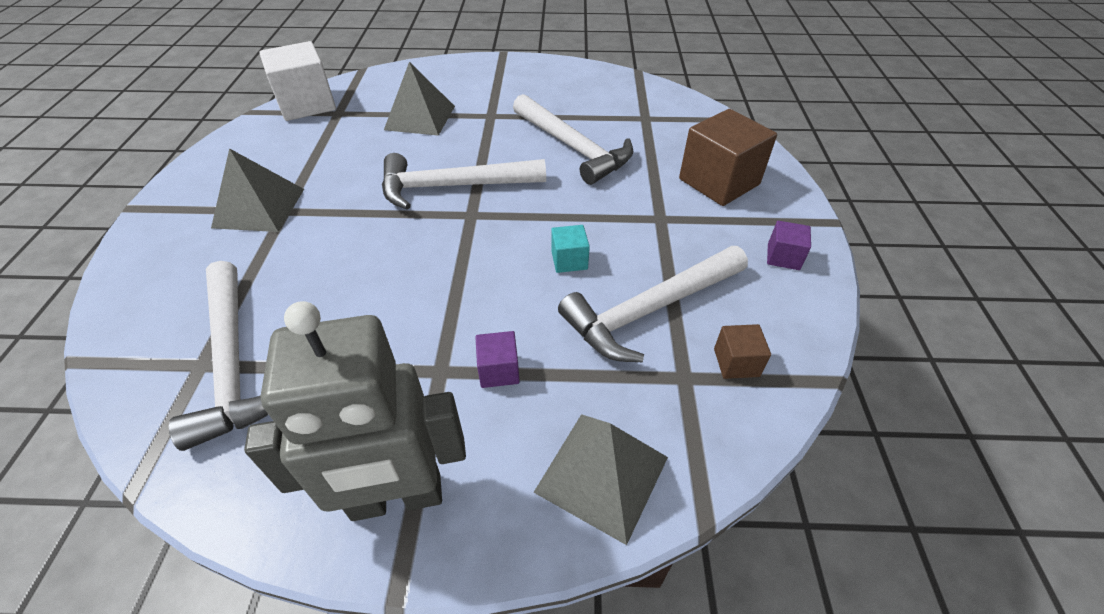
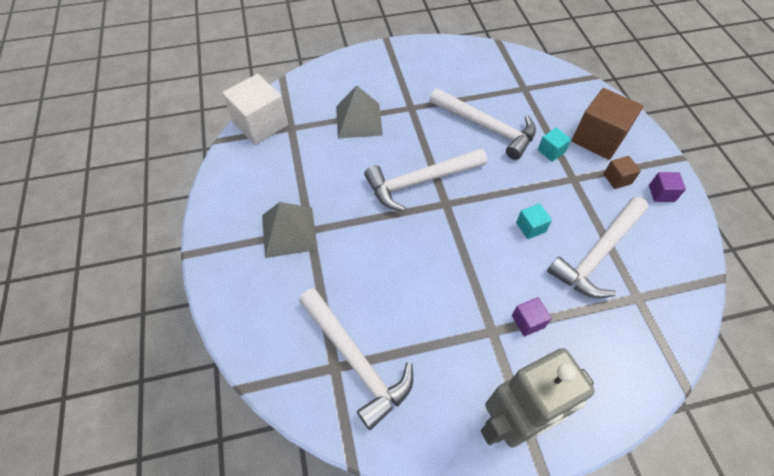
camera: 15 degrees left, 10 degrees up
(601, 474) = (619, 374): grey pyramid -> none
(645, 184) = (551, 151): none -> turquoise cube
(736, 362) = (663, 279): brown cube -> brown cube (617, 179)

